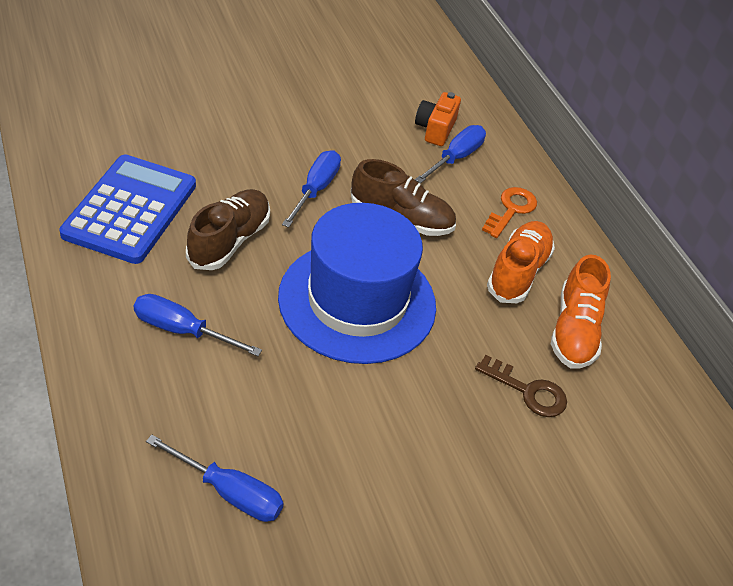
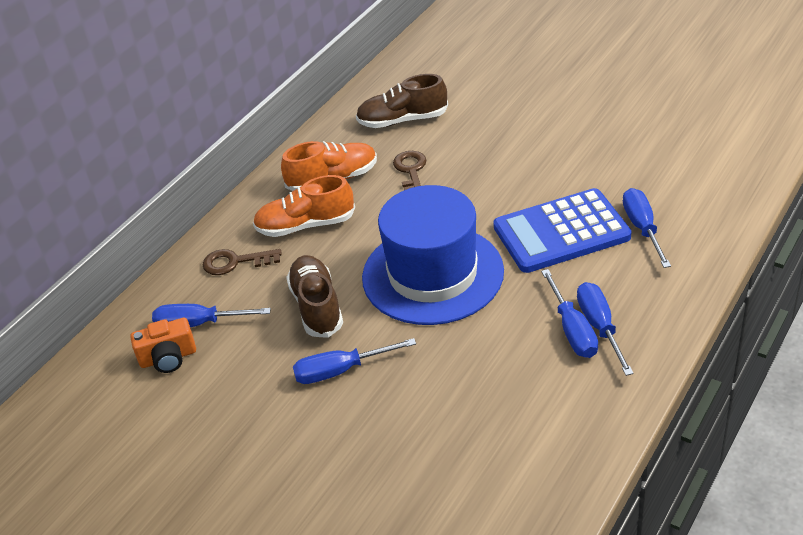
camera: 115 degrees left, 5 degrees down
(130, 209) = (506, 454): blue calculator -> blue calculator (561, 232)
(161, 349) = (600, 327): none -> blue screwdriver
(229, 241) = (461, 373): brown shoe -> brown shoe (402, 120)
(511, 210) = (235, 262): orange key -> brown key

